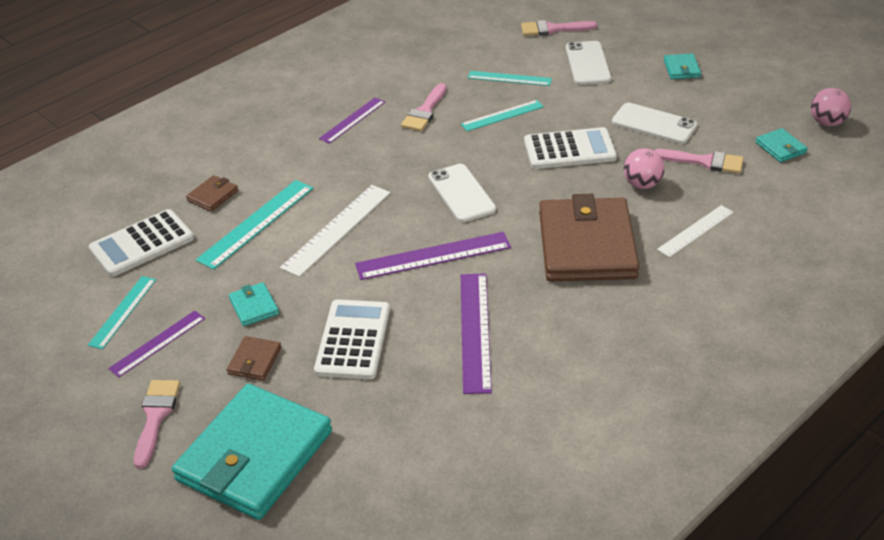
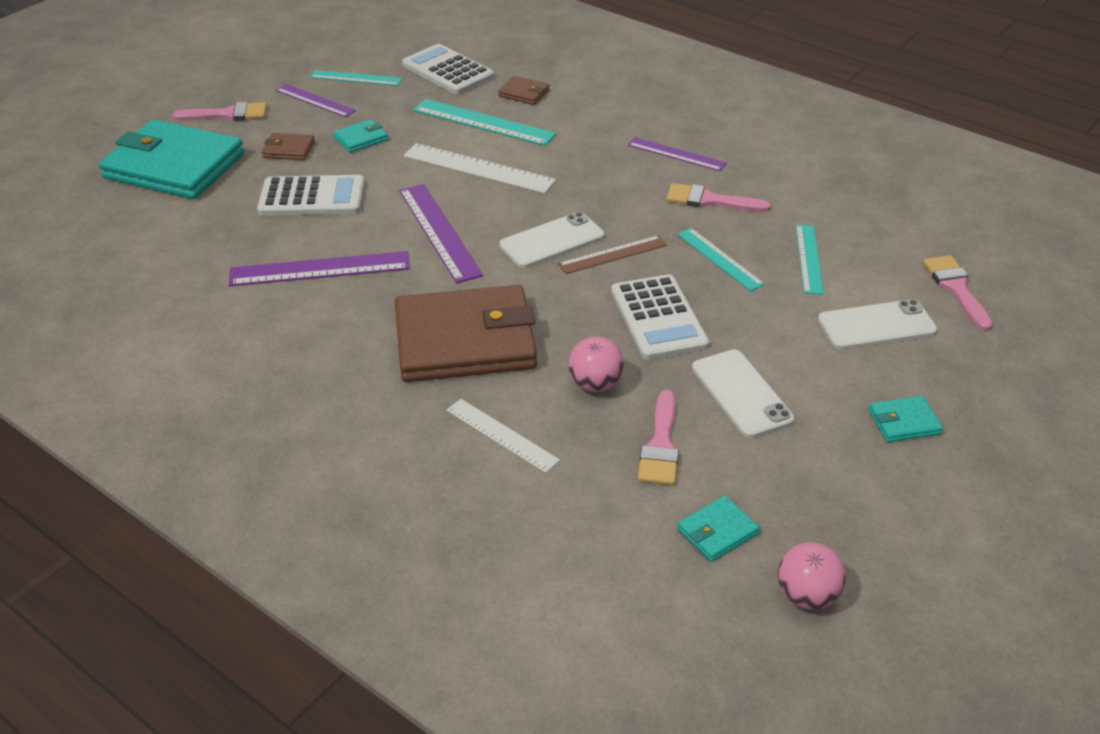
camera: 80 degrees right, 0 degrees up
(487, 164) = (613, 255): none -> brown ruler
(654, 124) = (741, 394): white phone -> white phone turned 45 degrees counterclockwise

